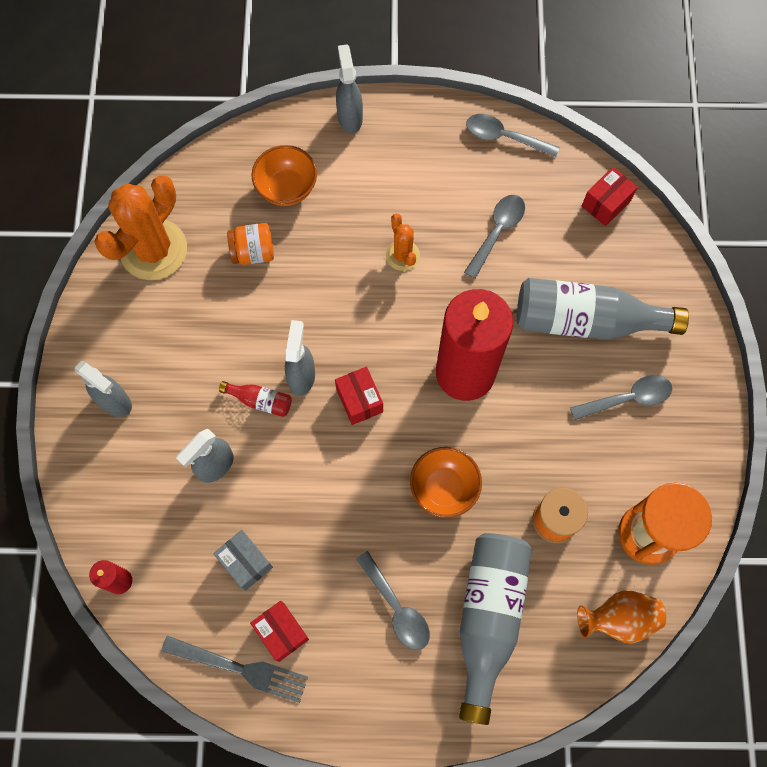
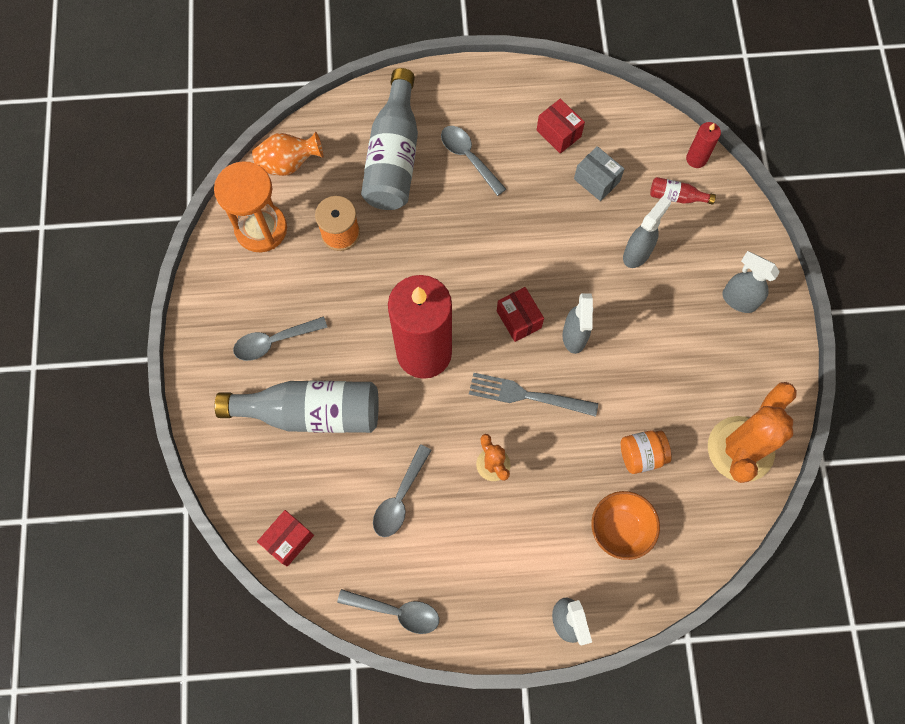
camera: 175 degrees right, 0 degrees up
(240, 668) = (586, 106): grey fork -> grey fork (527, 395)
(260, 401) = (608, 311): red bottle -> red bottle (676, 196)
(444, 488) = (437, 251): orange bowl -> none

